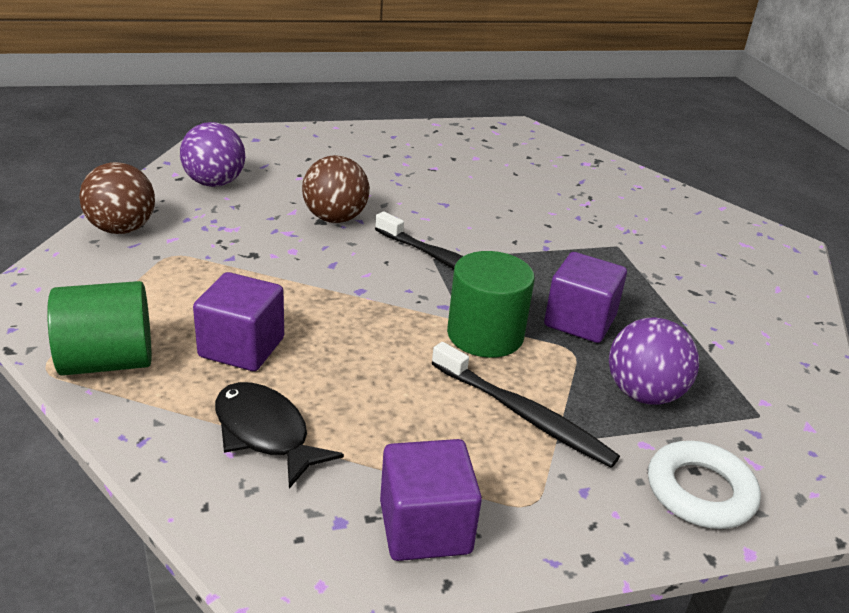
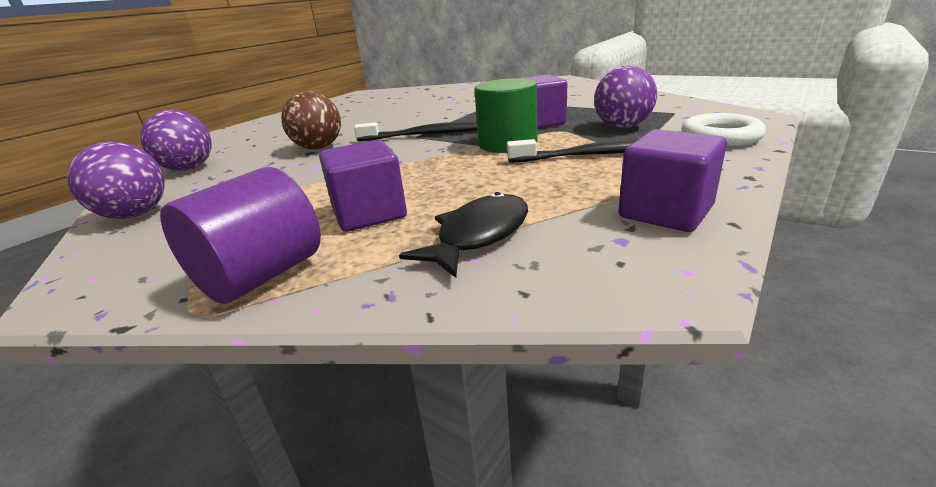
camera: 35 degrees left, 5 degrees down
(107, 362) = (261, 276): green cylinder -> purple cylinder
(122, 229) = (135, 215): brown ball -> purple ball
(265, 433) = (478, 236): black fish -> black fish turned 120 degrees clockwise

